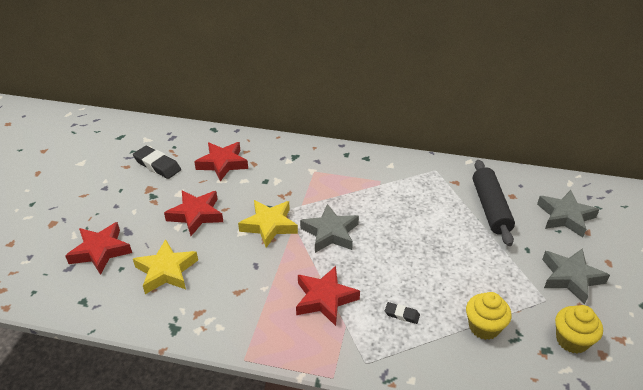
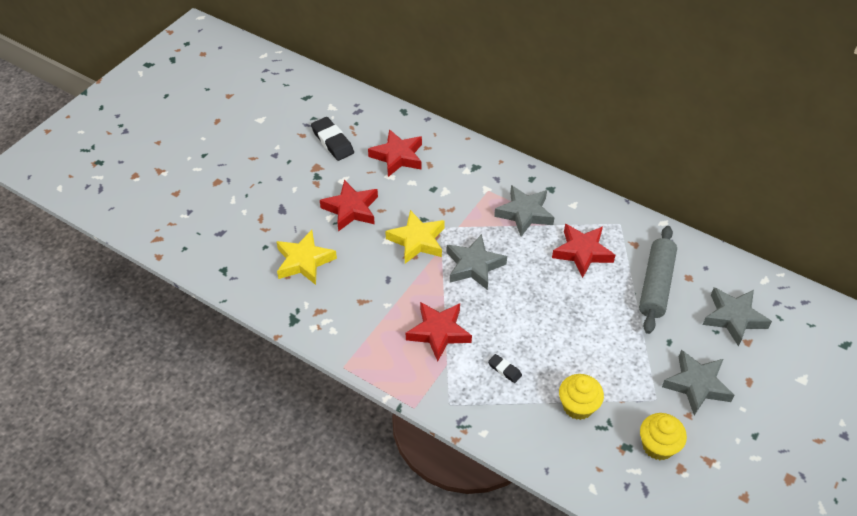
camera: 20 degrees right, 10 degrees up
(100, 251) = (252, 224): red star -> red star (582, 252)
(354, 181) = (524, 213): none -> grey star
(490, 208) = (656, 285): black rolling pin -> grey rolling pin

